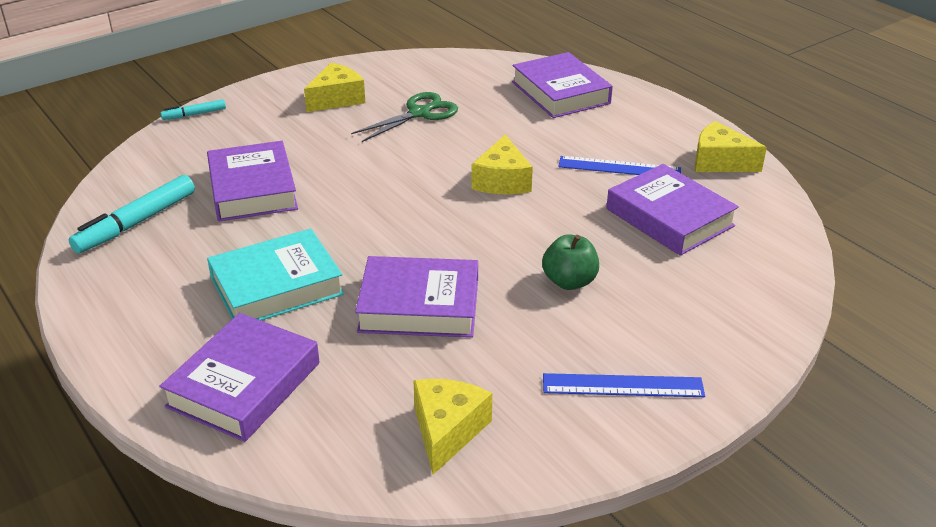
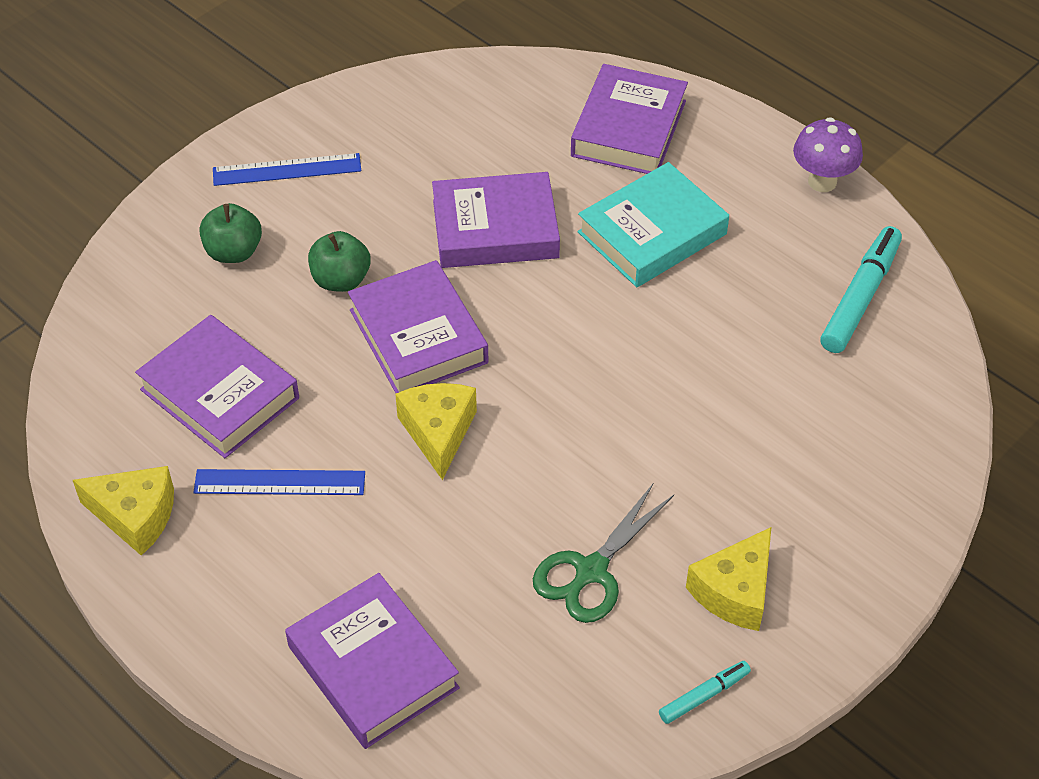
camera: 170 degrees right, 15 degrees up
(90, 310) = (822, 182): none -> purple mushroom
(194, 114) = (931, 517): turquoise marker -> turquoise marker (704, 695)
(253, 189) = (755, 371): purple book -> purple book (418, 336)
(447, 430) = (437, 112): yellow cheese -> none
(671, 314) = (233, 252): none -> green apple

